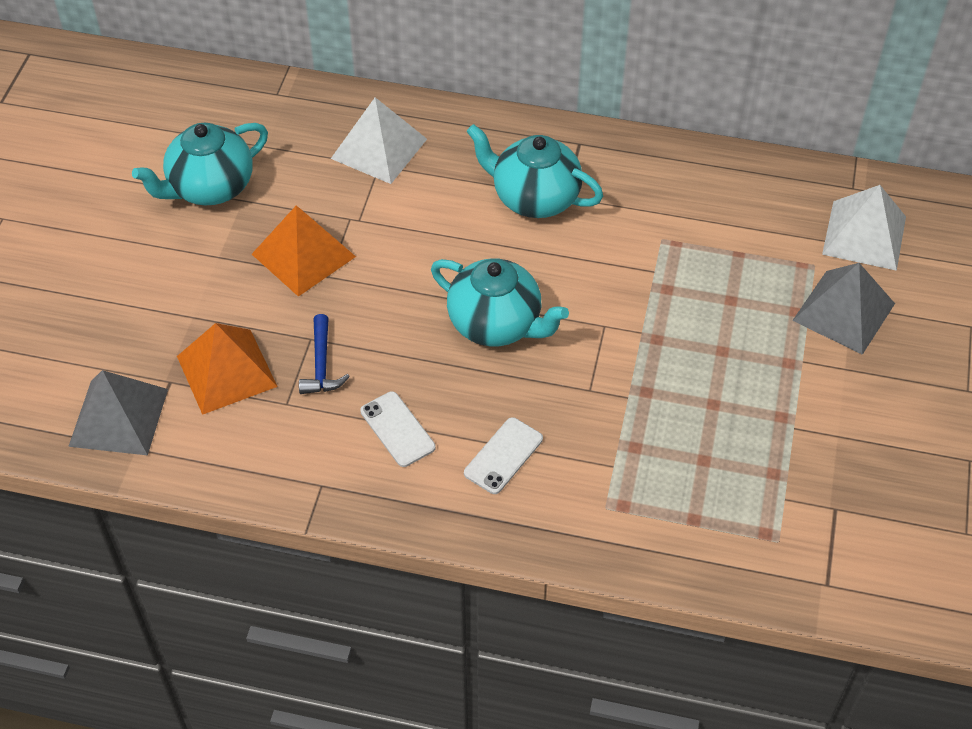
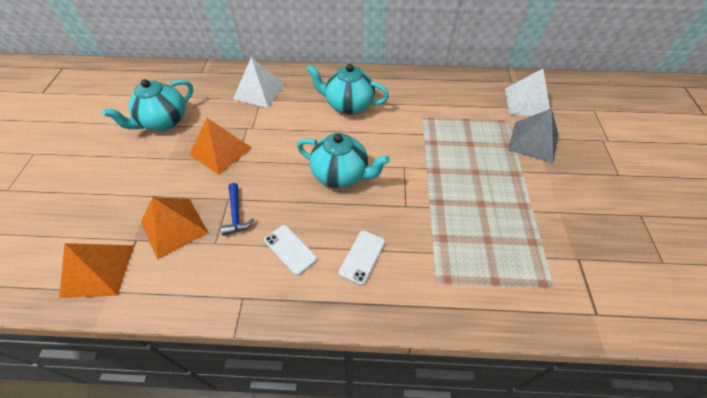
camera: 10 degrees left, 0 degrees up
(118, 417) = (98, 270): grey pyramid -> orange pyramid

